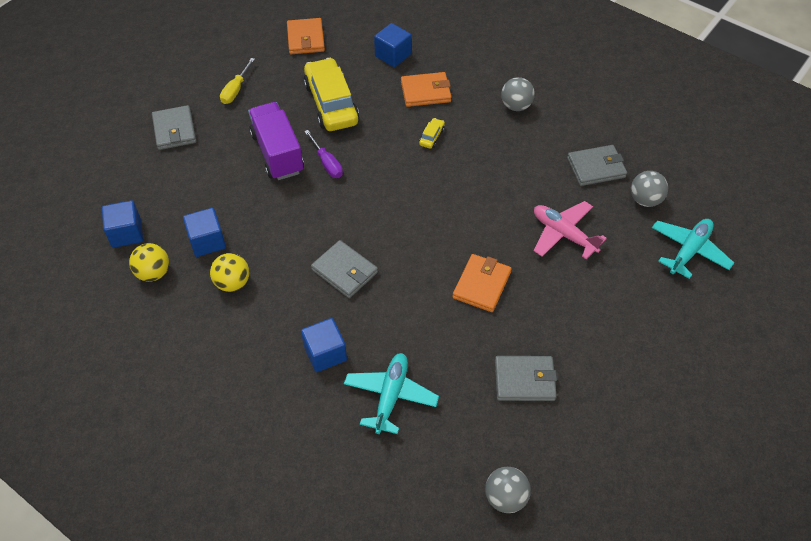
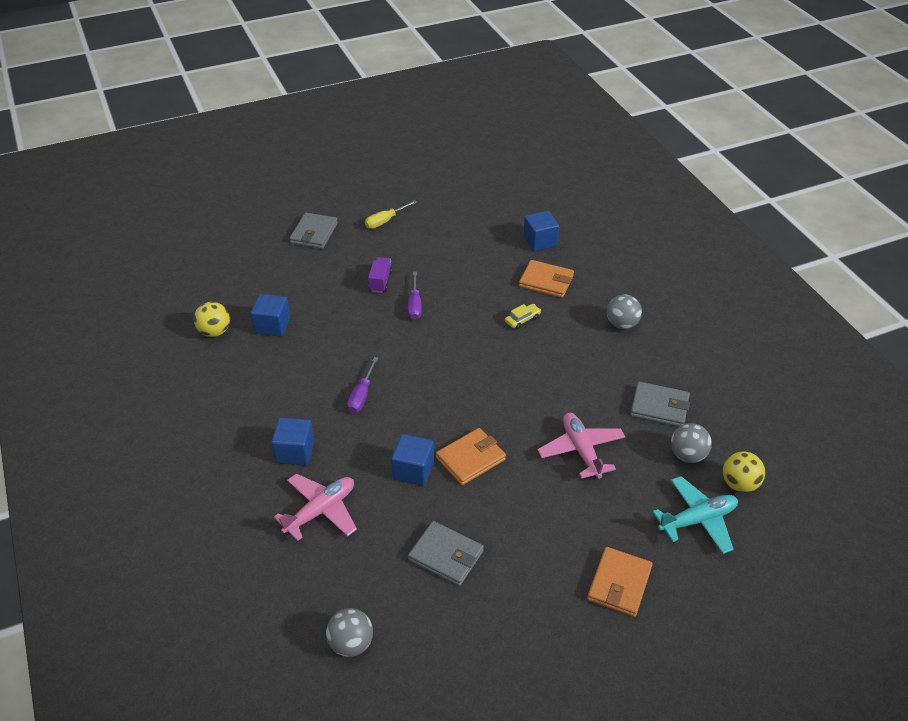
camera: 30 degrees right, 10 degrees down
(126, 233) = (218, 294): blue cube -> blue cube (413, 470)
(232, 283) = (267, 365): yellow ball -> yellow ball (739, 484)
(277, 153) = (380, 281): purple truck -> purple truck, size x0.52
(305, 39) = (474, 202): orange wallet -> orange wallet (619, 584)
(331, 103) = (456, 260): yellow car -> none
(344, 271) = (362, 395): grey wallet -> purple screwdriver
(390, 396) = (320, 511): turquoise plane -> pink plane

